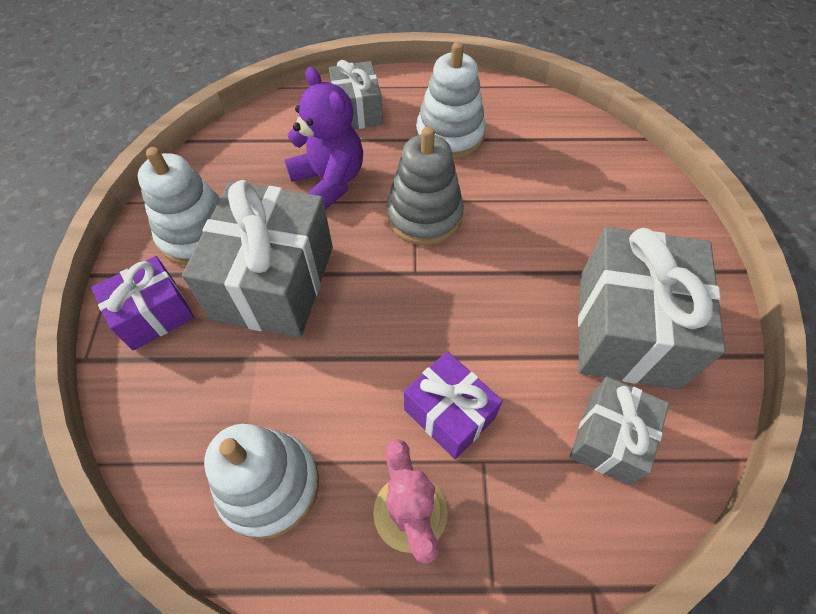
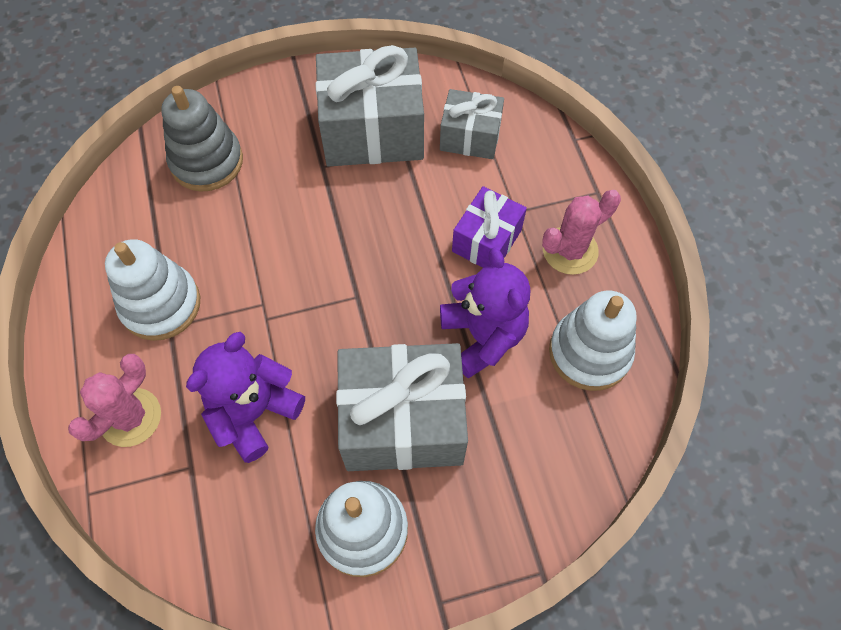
camera: 105 degrees left, 5 degrees up
(154, 314) = (473, 526): purple gift -> none
(332, 375) = (483, 336): none -> purple teddy bear
(357, 111) = (130, 417): grey gift -> pink cactus
(424, 215) = (285, 304): grey stacking toy -> grey stacking toy (207, 162)

